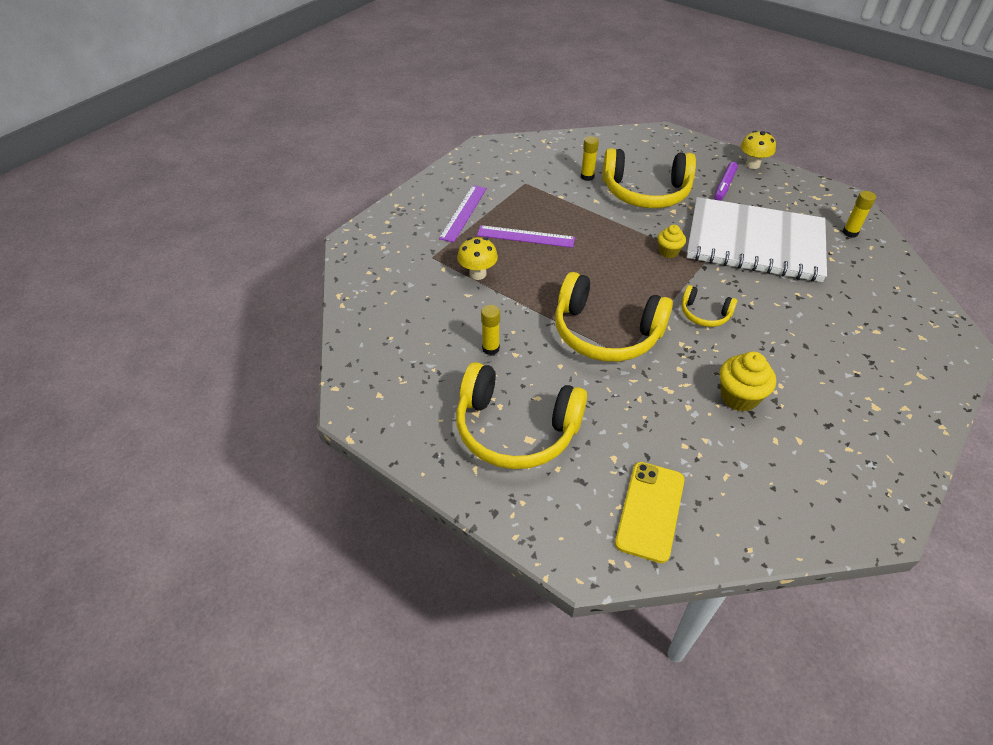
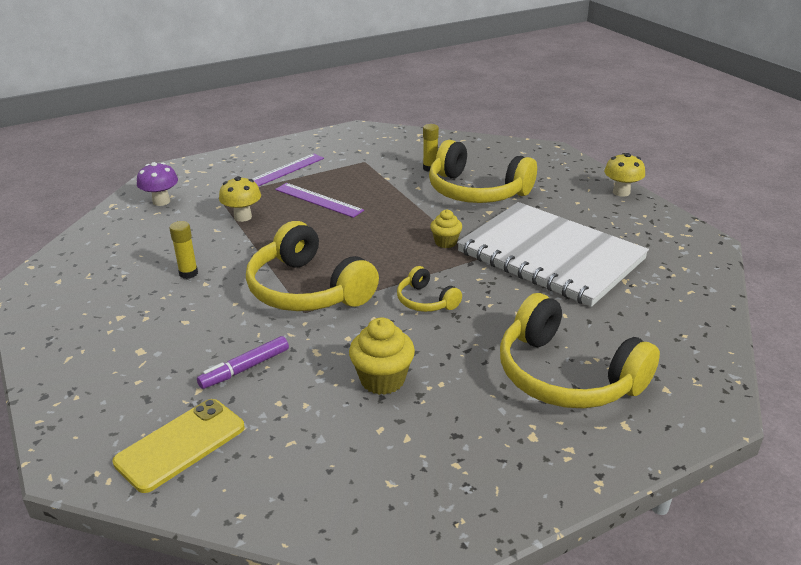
camera: 25 degrees right, 15 degrees down
(384, 278) = (161, 201): none -> purple mushroom
(515, 429) = (137, 339): yellow headphones -> yellow headphones (566, 375)
(724, 186) = (569, 203): purple marker -> purple marker (245, 368)
(850, 233) = (676, 273): yellow glue stick -> none

